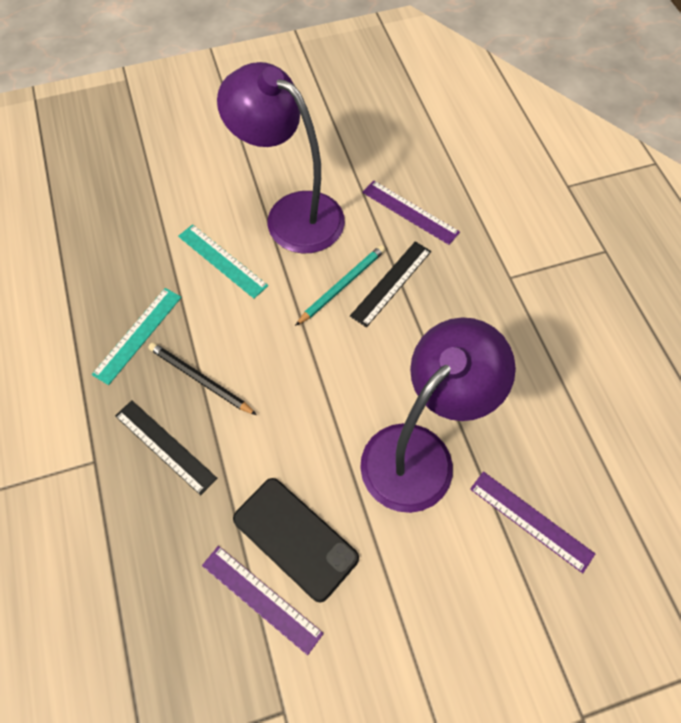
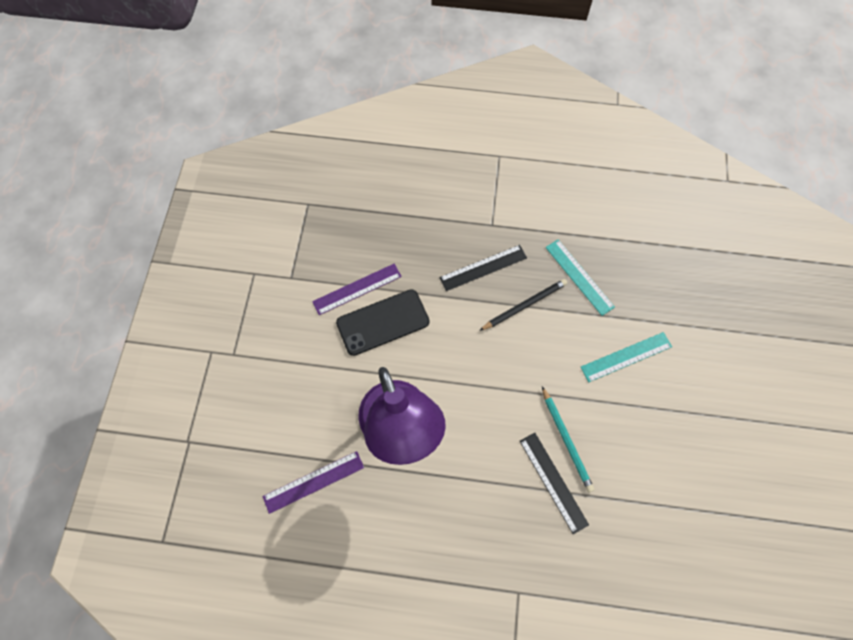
camera: 115 degrees right, 5 degrees up
(291, 214) = (657, 430): purple lamp -> none
(410, 212) = (623, 538): purple ruler -> none

